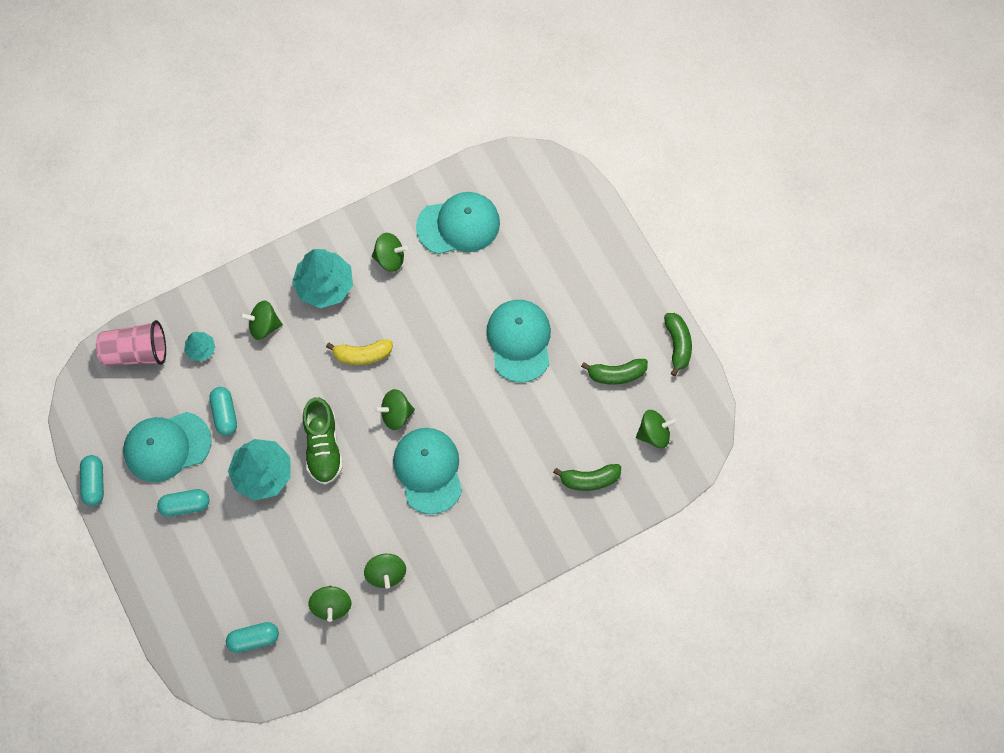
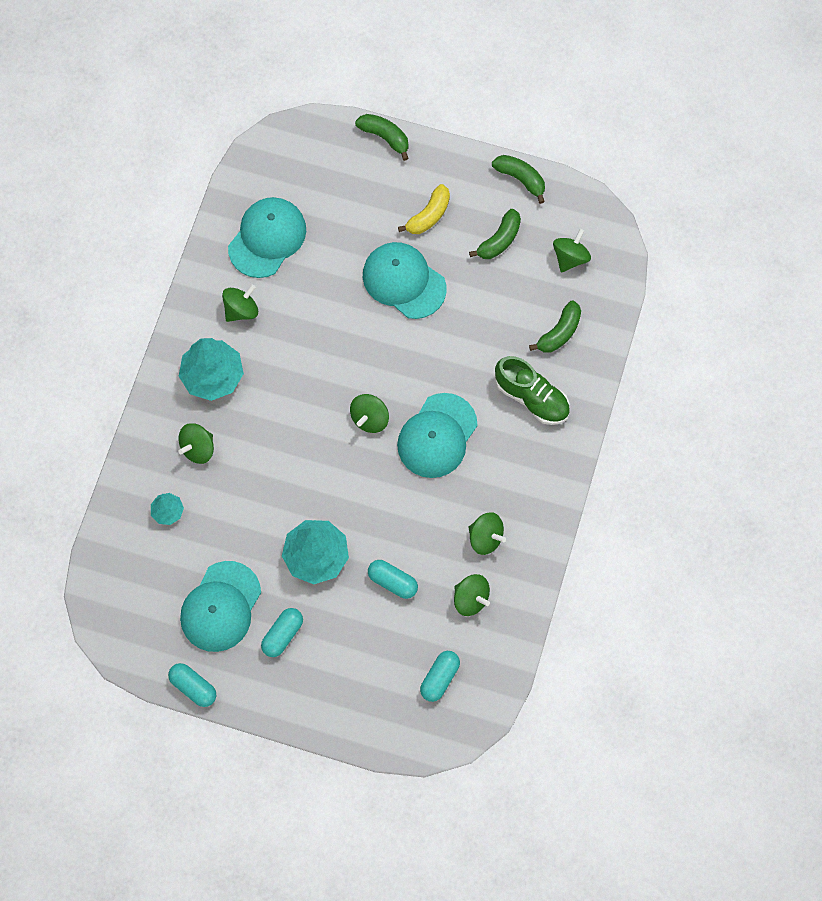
camera: 45 degrees left, 0 degrees up
(136, 352) = (118, 561): pink cup -> none
(225, 414) = (239, 541): turquoise capsule -> turquoise capsule (392, 582)
(323, 446) = (341, 493): green shoe -> green shoe (532, 397)
(362, 355) = (297, 399): yellow banana -> yellow banana (429, 215)
(428, 470) = (437, 436): turquoise cap -> turquoise cap turned 90 degrees counterclockwise
(612, 228) = (385, 137): none -> green banana

